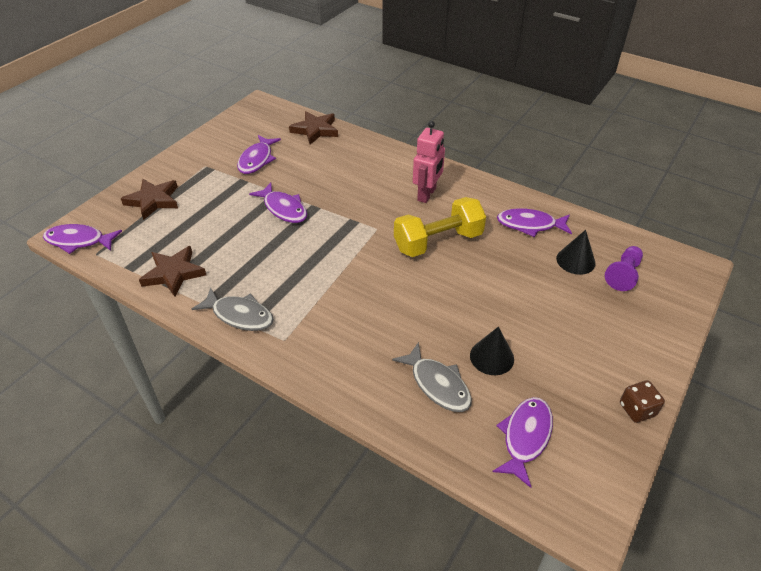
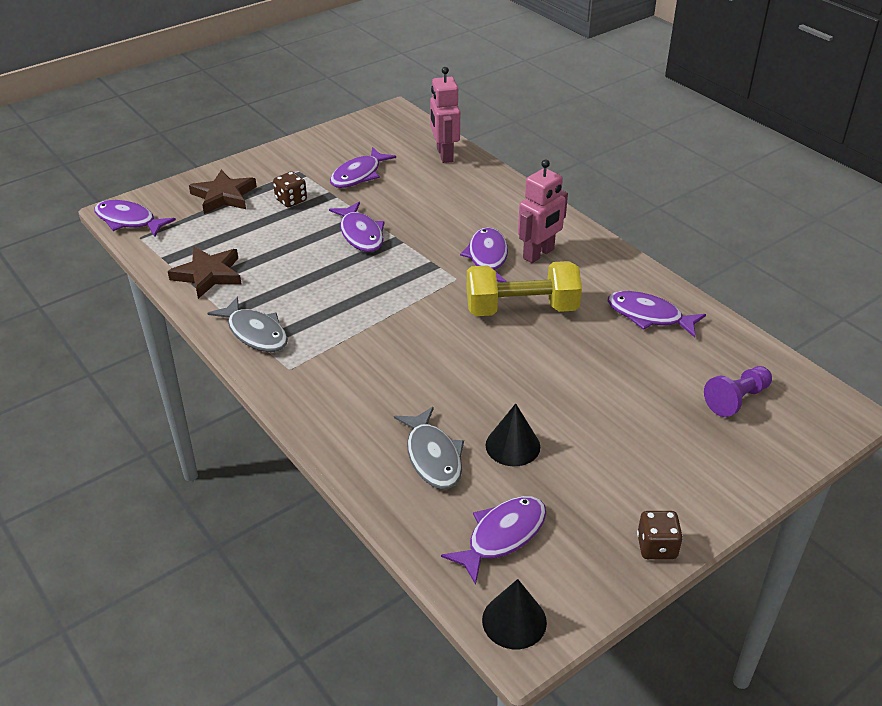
camera: 20 degrees right, 5 degrees down
(212, 192) = (291, 200): none -> brown dice
(315, 130) = (444, 155): brown star -> pink robot
(391, 206) = (487, 258): none -> purple fish
(575, 260) = (683, 369): black cone -> black cone (514, 621)

